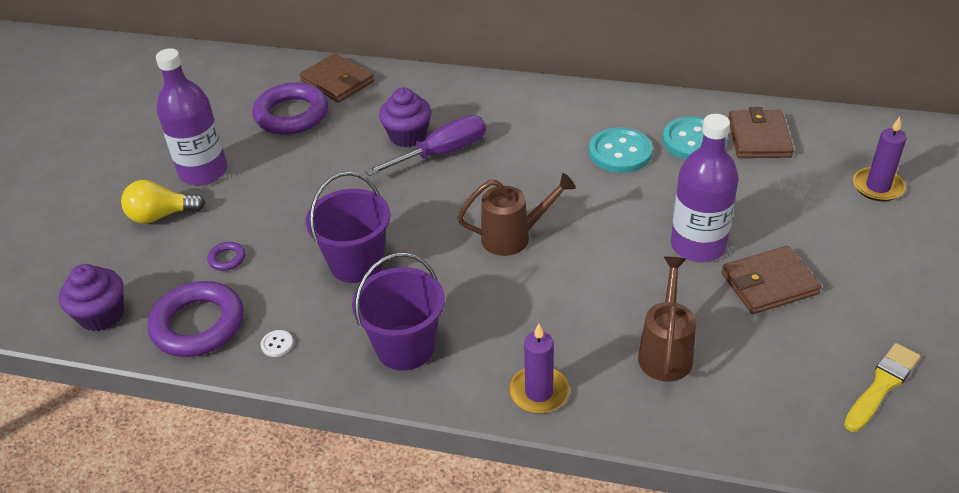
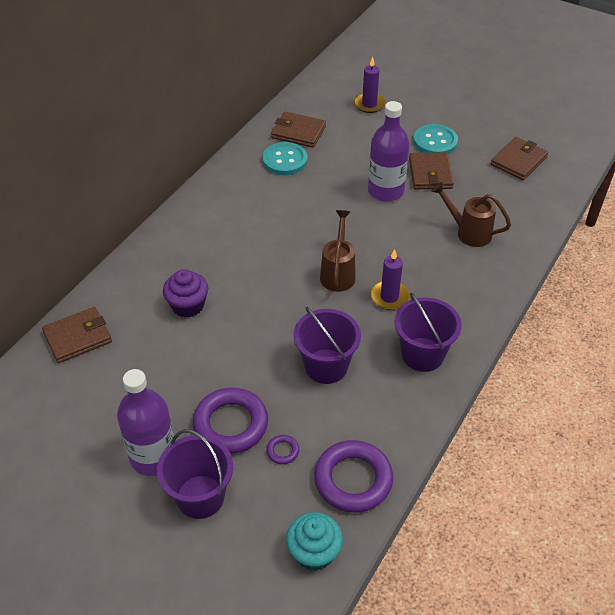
camera: 75 degrees left, 5 degrees up
(102, 315) = (314, 552): purple cupcake -> turquoise cupcake
(161, 216) = (200, 496): yellow light bulb -> purple bucket
(277, 344) = (393, 429): white button -> none
(291, 114) = (107, 378): purple ring -> purple ring (230, 424)
(441, 153) = (222, 290): purple screwdriver -> none
(539, 392) = (483, 297): purple candle -> purple candle (389, 297)
(620, 152) = (277, 197): turquoise button -> turquoise button (435, 142)
(882, 385) = (518, 161): yellow brush -> brown wallet

